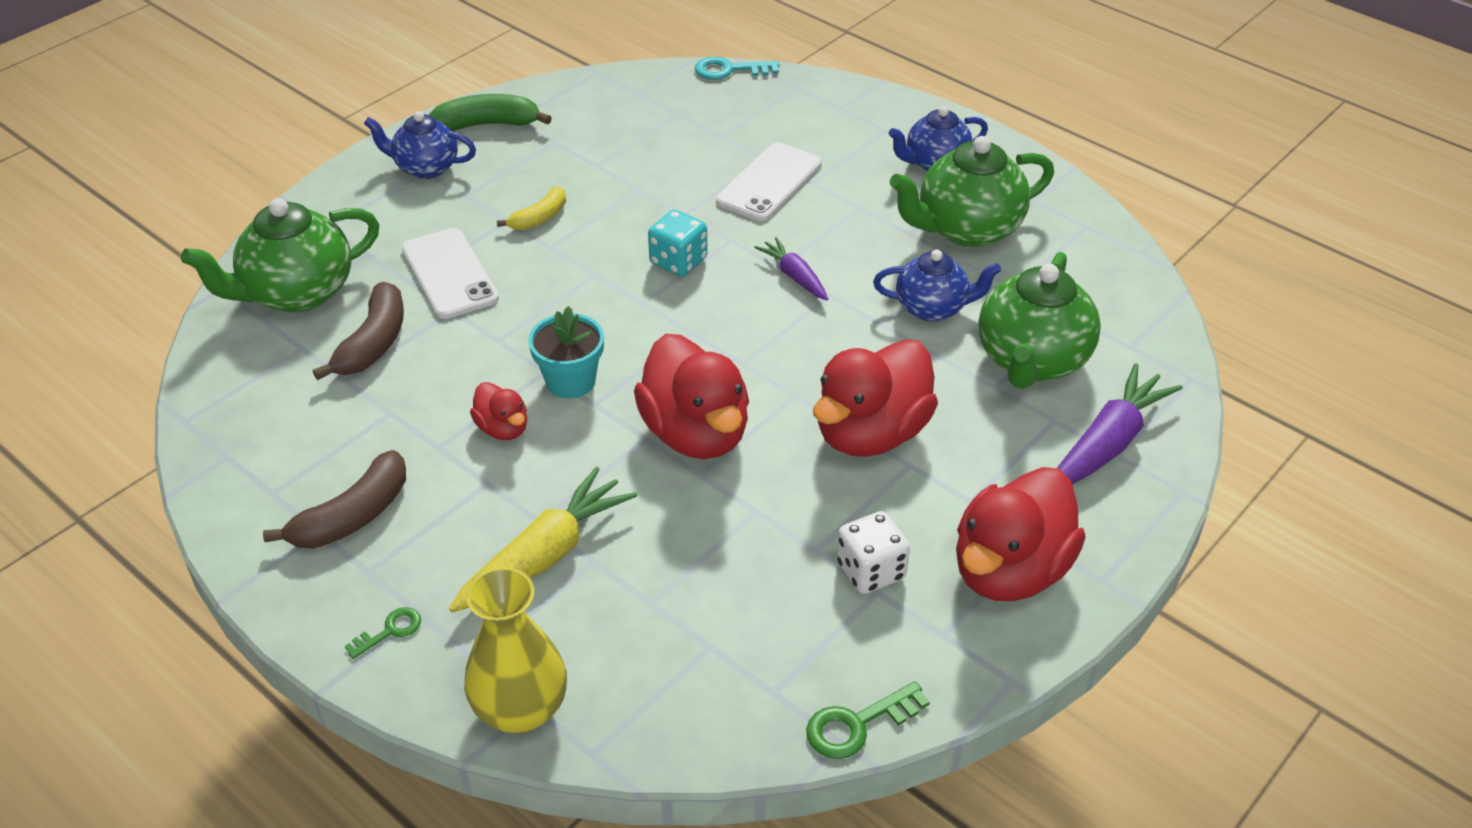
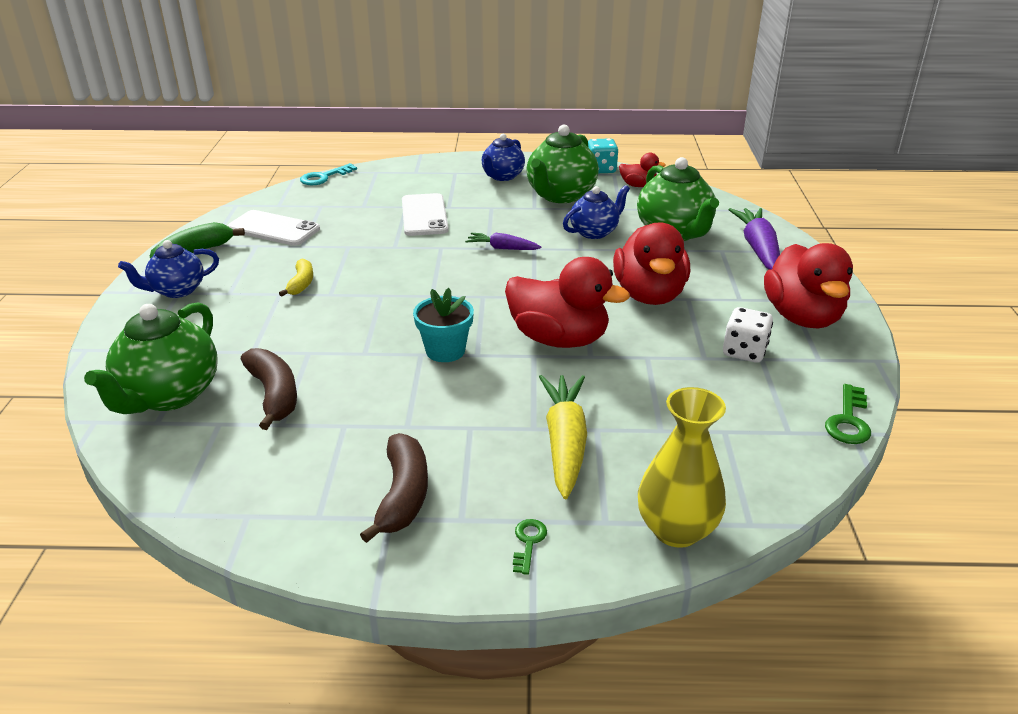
camera: 40 degrees left, 10 degrees down
(449, 274) = (278, 335): white phone -> white phone (273, 229)
(503, 428) = (437, 394): red duck -> red duck (638, 185)
(678, 261) = (425, 268): turquoise dice -> turquoise dice (601, 169)

